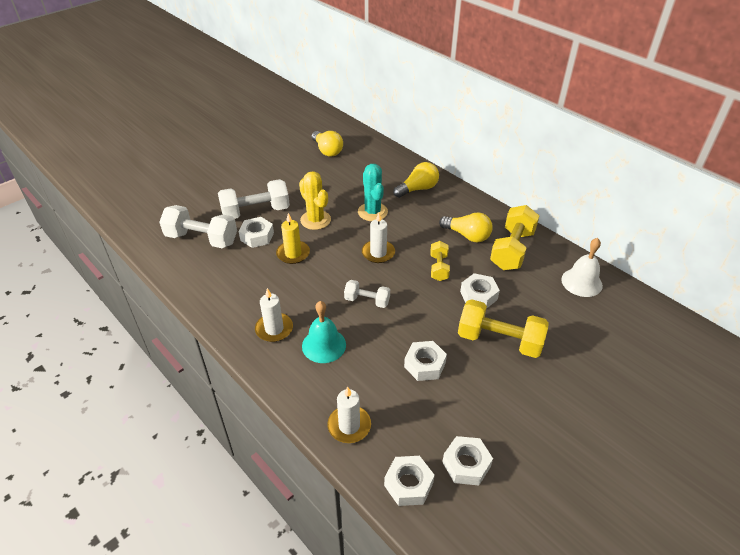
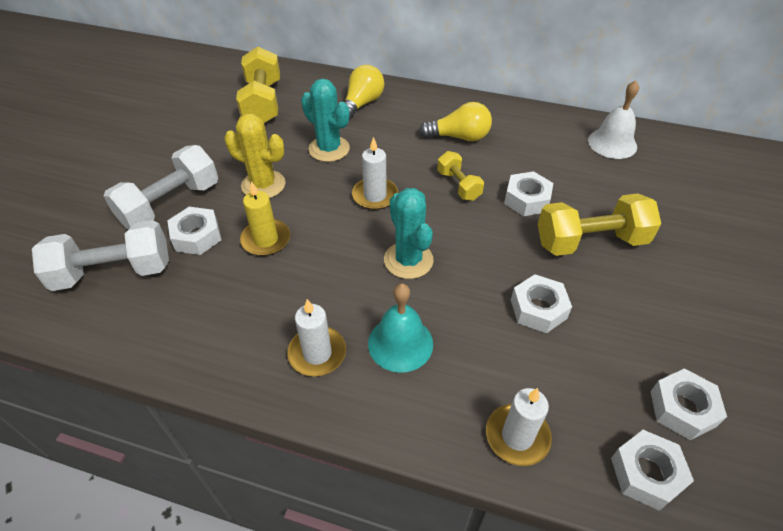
camera: 30 degrees left, 5 degrees up
(327, 151) = (213, 94): yellow light bulb -> none
(367, 300) = (408, 260): white dumbbell -> turquoise cactus
(512, 250) = (518, 135): yellow dumbbell -> yellow dumbbell (263, 103)

